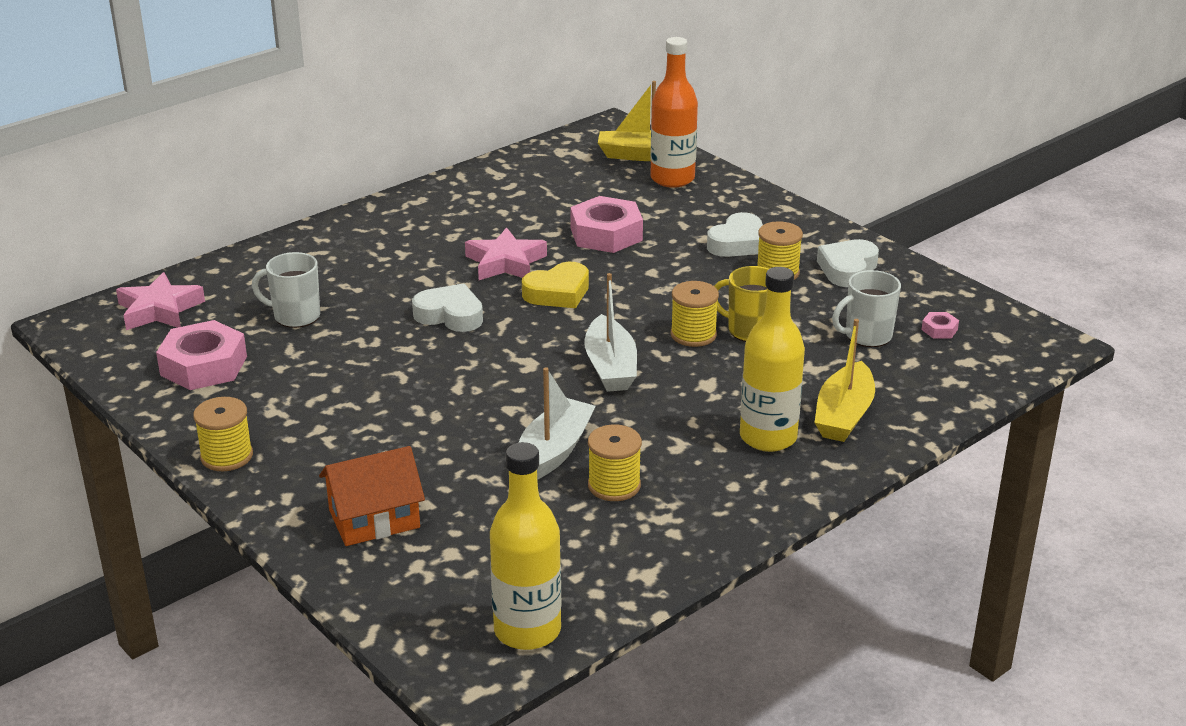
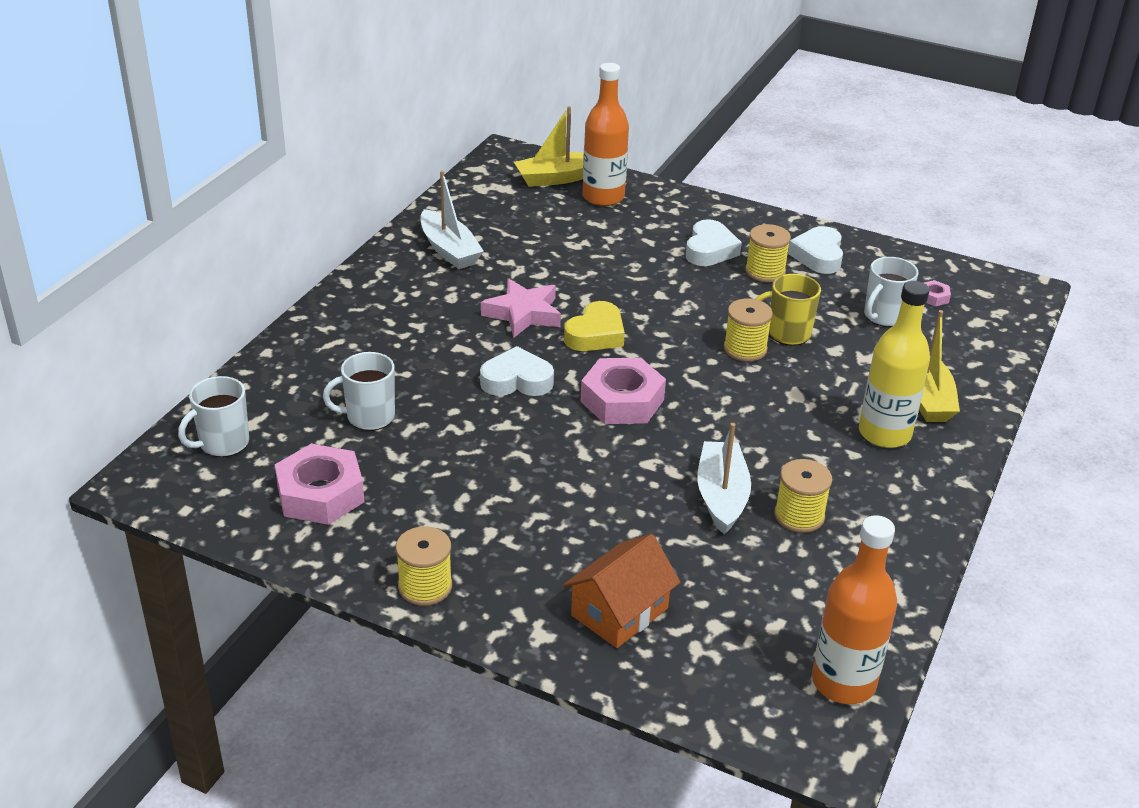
camera: 25 degrees left, 5 degrees up
(159, 310) = (223, 443): pink star -> white mug
(527, 630) = (843, 682): yellow bottle -> orange bottle
(606, 234) = (590, 265): pink nut -> pink nut (622, 400)
(610, 367) = (701, 398): white boat -> white boat (449, 250)

